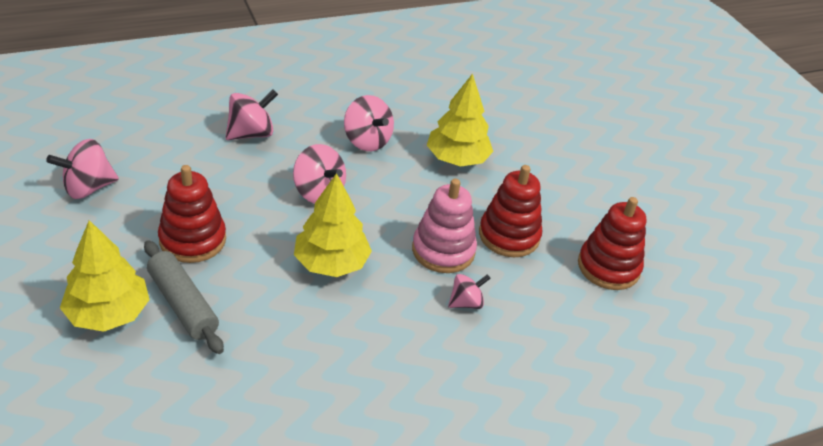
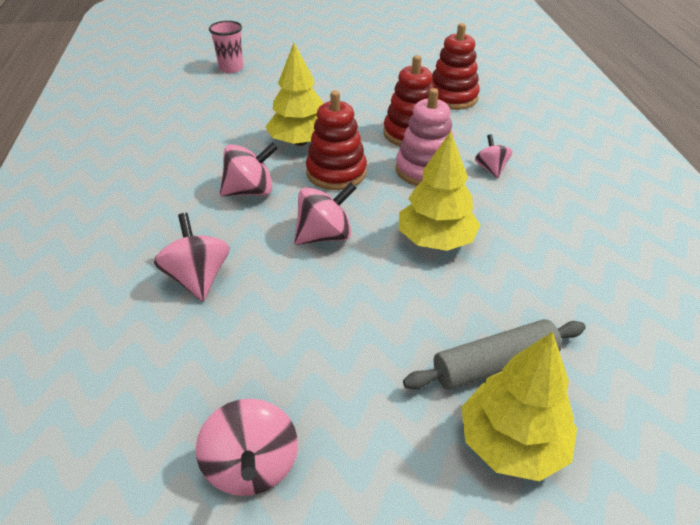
camera: 70 degrees left, 0 degrees up
(192, 240) = (385, 349): red stacking toy -> red stacking toy (336, 173)
(573, 93) = (231, 68): none -> pink cup

